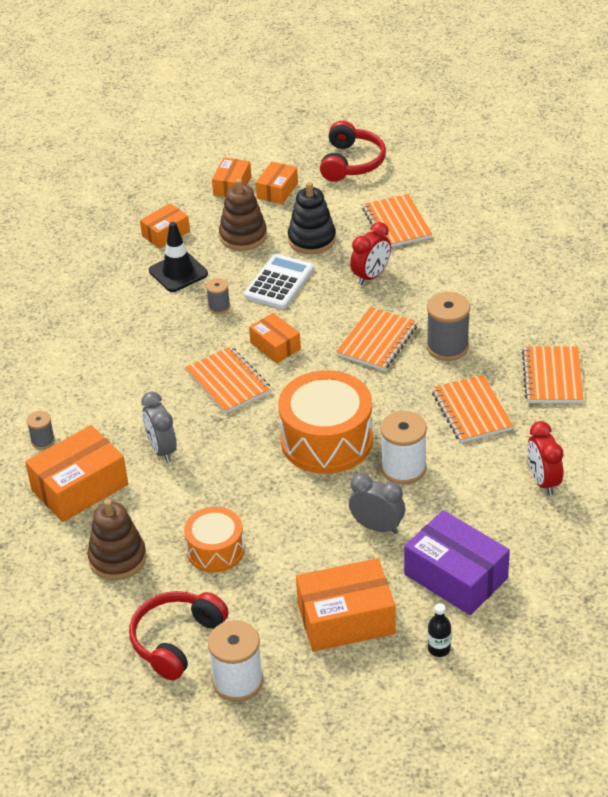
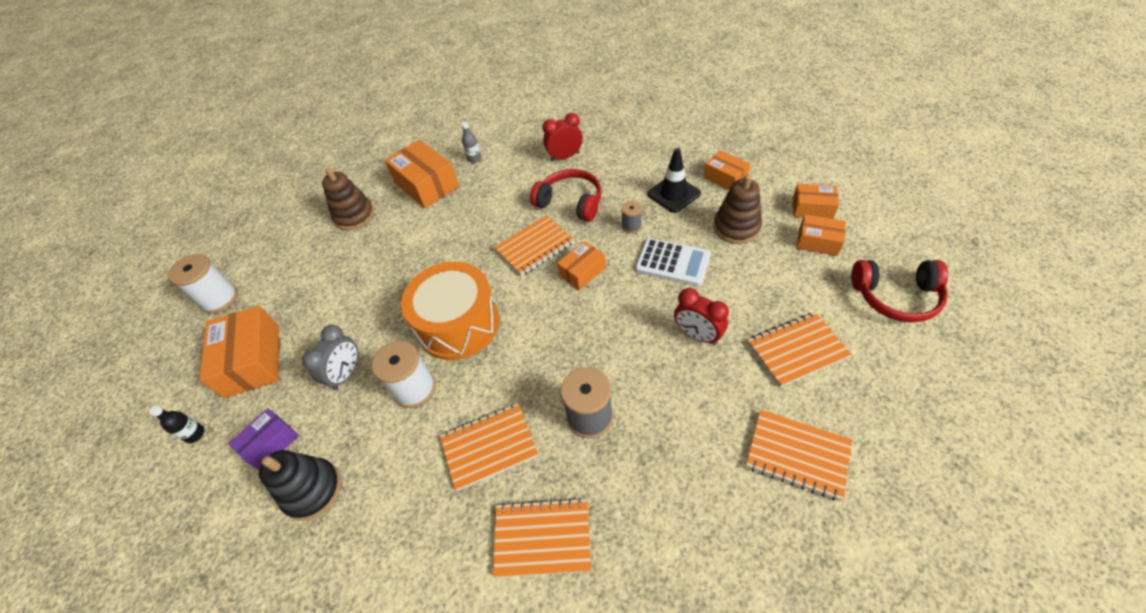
camera: 90 degrees right, 10 degrees up
(43, 441) = (474, 158): grey spool -> grey bottle
(162, 450) = (459, 220): grey clock -> none
(176, 640) = (270, 259): red headphones -> red headphones (570, 202)
(215, 550) = (348, 267): orange drum -> none
(312, 239) = (745, 279): black stacking toy -> black stacking toy (312, 490)
(377, 341) = (595, 350): orange notebook -> orange notebook (797, 455)
(456, 576) = (271, 444): purple box -> purple box, size x0.58
(543, 481) = (375, 528): red clock -> red clock (565, 157)

